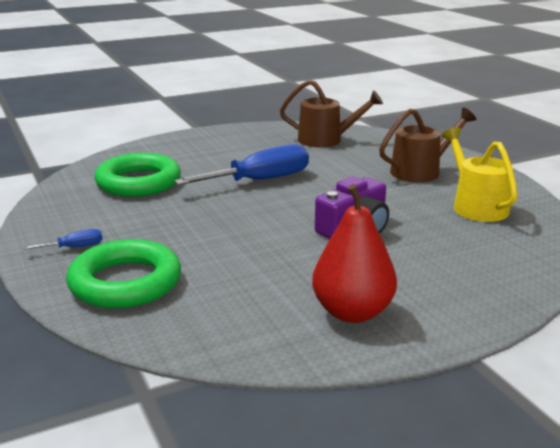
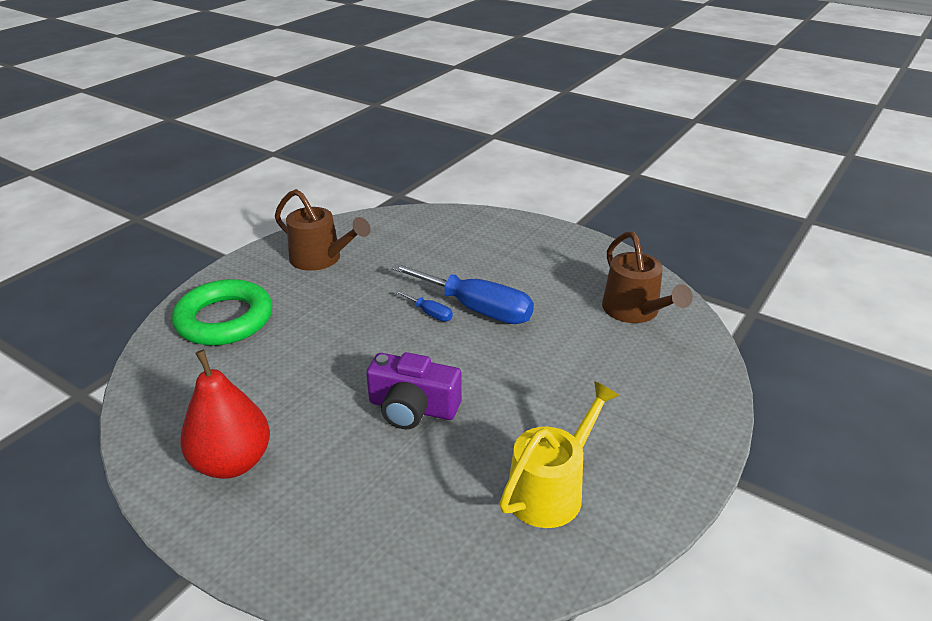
camera: 60 degrees right, 10 degrees up
(74, 247) = (267, 273): blue screwdriver -> blue screwdriver (430, 313)
(138, 182) = (410, 249): green ring -> none
(421, 171) = (617, 412): brown watering can -> brown watering can (321, 259)

